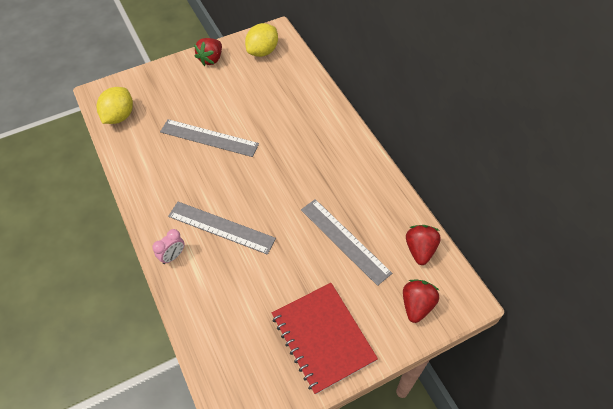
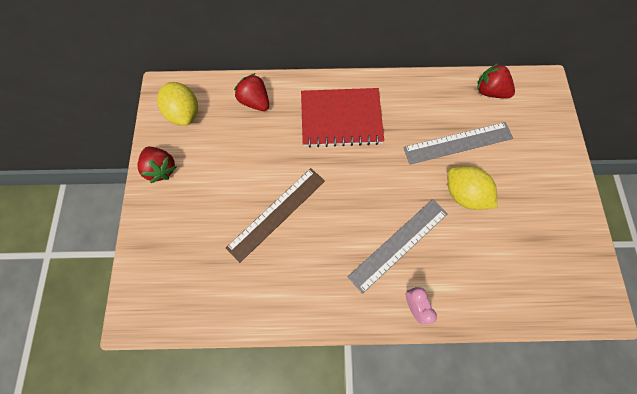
camera: 65 degrees left, 15 degrees up
(119, 116) = (187, 302): yellow lemon -> yellow lemon (463, 194)
(209, 138) = (276, 213): grey ruler -> brown ruler
(323, 338) = (548, 203): red notebook -> red notebook (341, 119)
(417, 305) = (540, 119): red strawberry -> red strawberry (255, 101)

